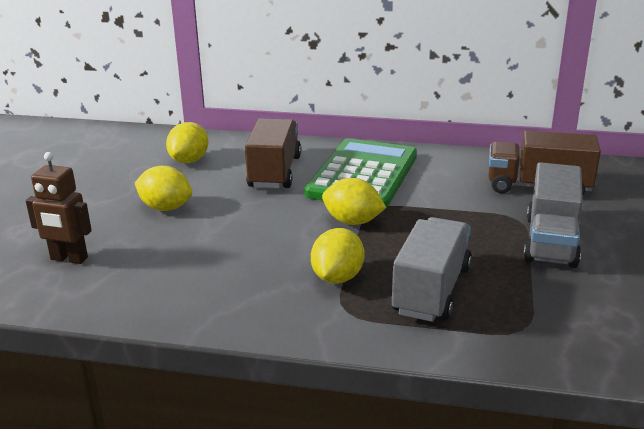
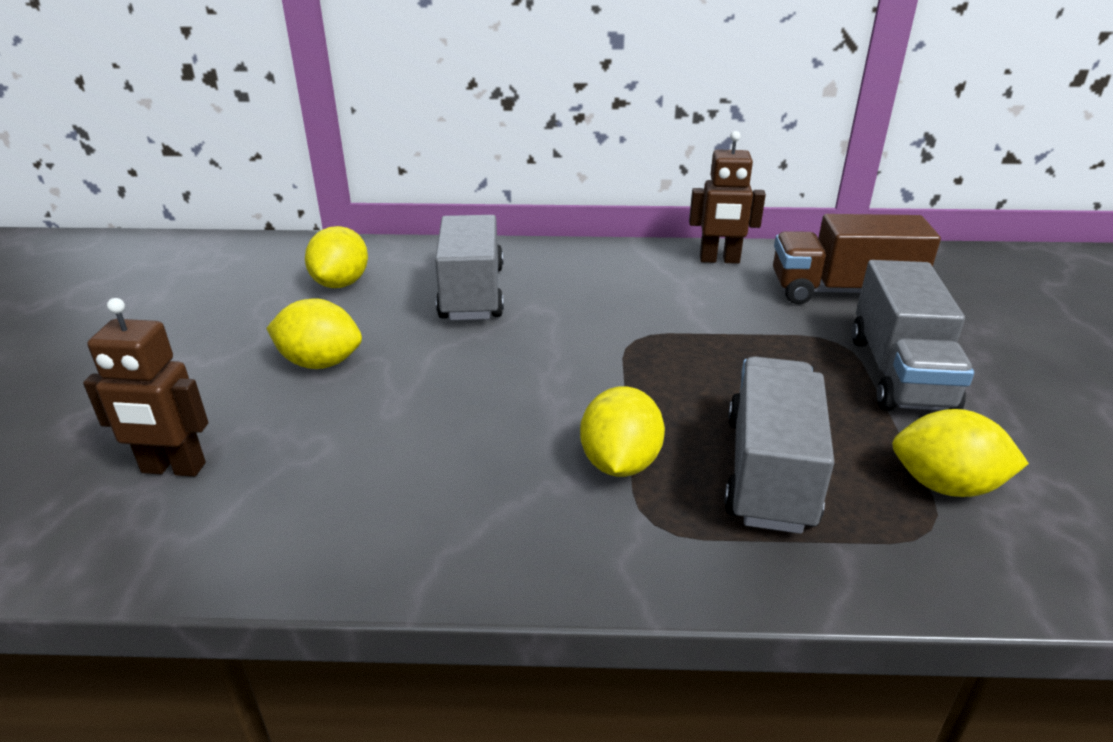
camera: 10 degrees left, 5 degrees up
(275, 172) = (472, 293): brown truck -> grey truck
(352, 222) = (610, 364): yellow lemon -> yellow lemon (945, 485)
(363, 175) = (599, 290): green calculator -> none
(457, 160) = (719, 260): none -> brown robot

